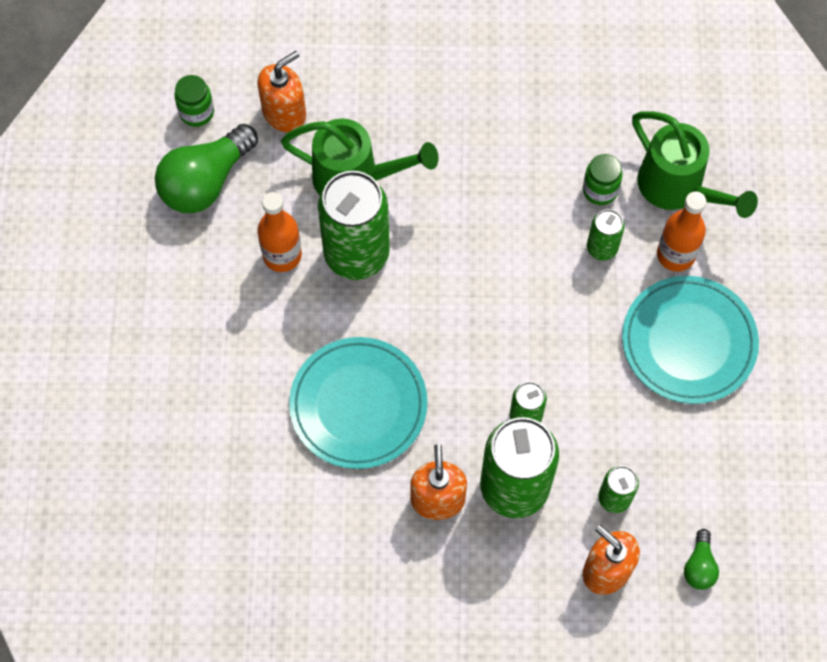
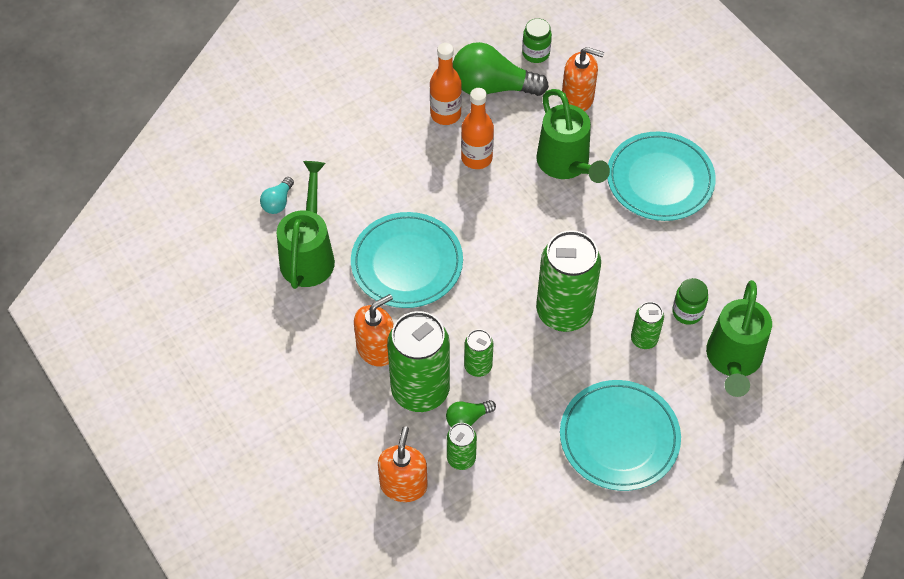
camera: 55 degrees right, 10 degrees down
(186, 485) = (278, 202): none -> turquoise light bulb
(276, 494) = (309, 255): none -> green watering can
(356, 254) = (513, 198): green can -> green can (564, 312)
(437, 108) = (660, 180): none -> turquoise plate
(675, 255) = (680, 389): orange bottle -> orange bottle (445, 114)
(699, 566) = (452, 545): green light bulb -> green light bulb (467, 419)

